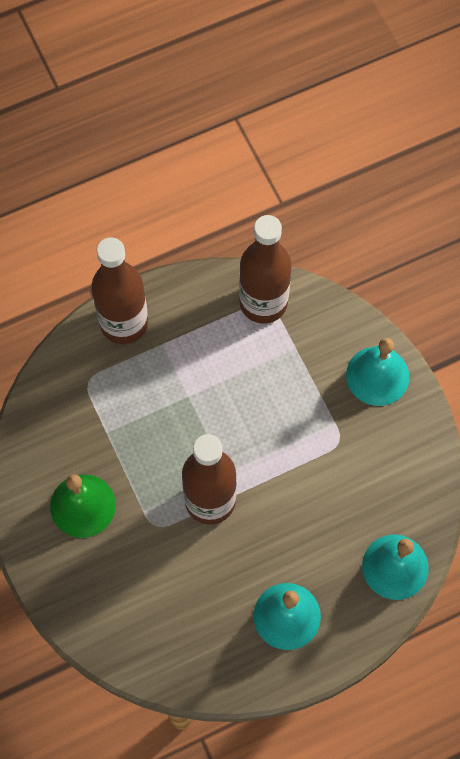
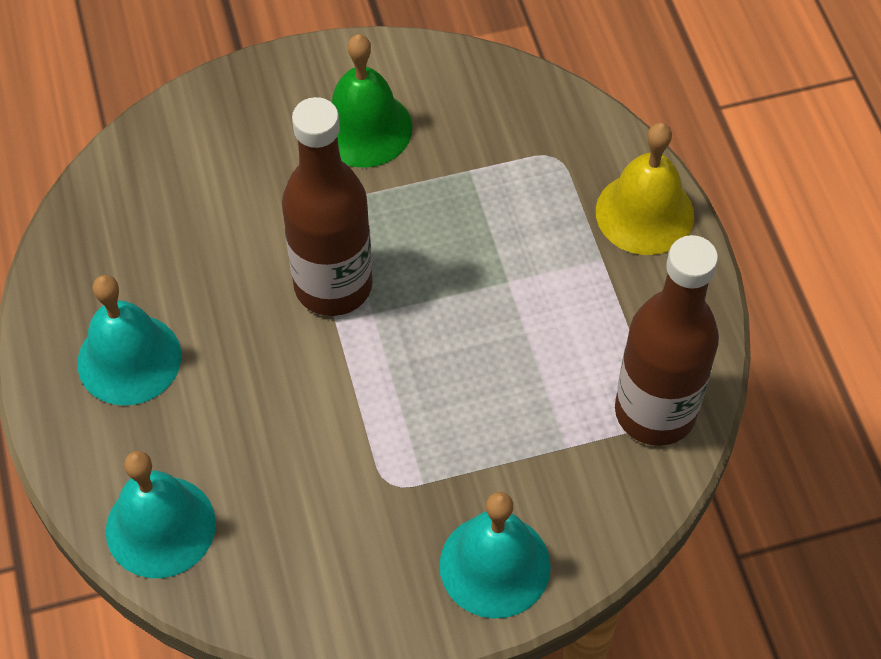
camera: 100 degrees right, 10 degrees down
(124, 323) = (644, 213): brown bottle -> yellow bell

